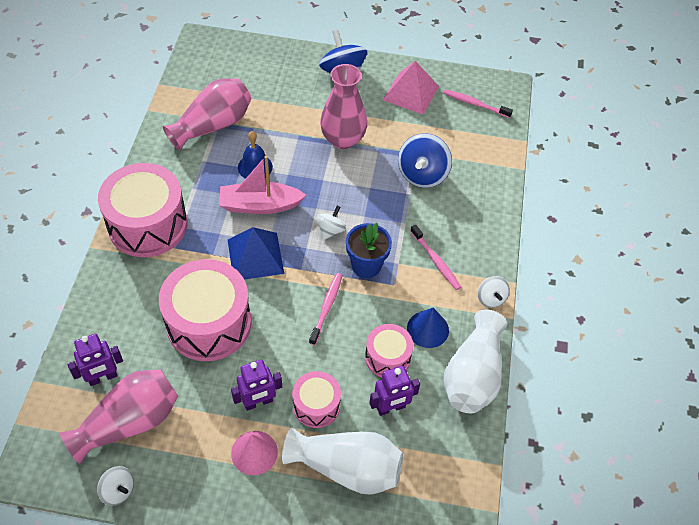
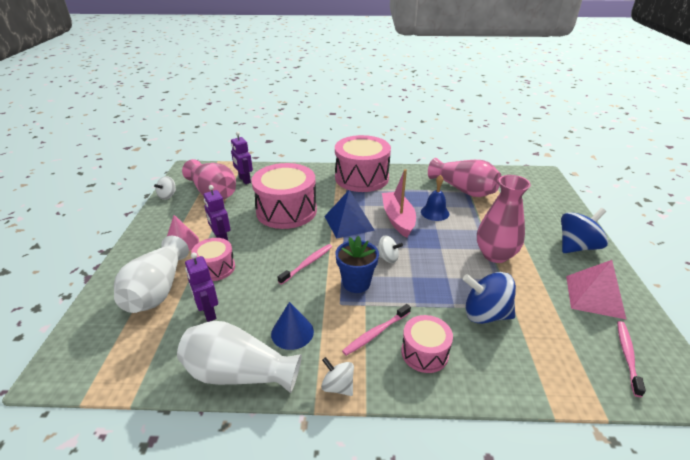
camera: 85 degrees right, 20 degrees down
(326, 308) = (307, 264): pink toothbrush -> pink toothbrush turned 60 degrees counterclockwise
(387, 357) = (259, 306): pink drum -> pink drum (424, 353)
(491, 298) = (338, 386): white spinning top -> white spinning top turned 60 degrees clockwise

